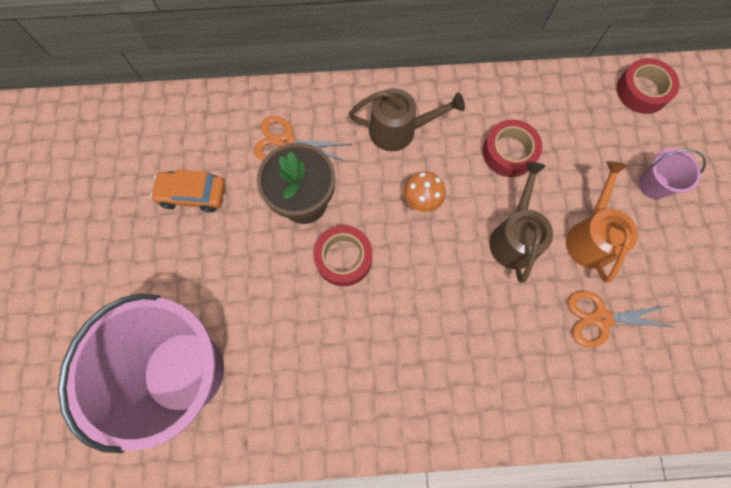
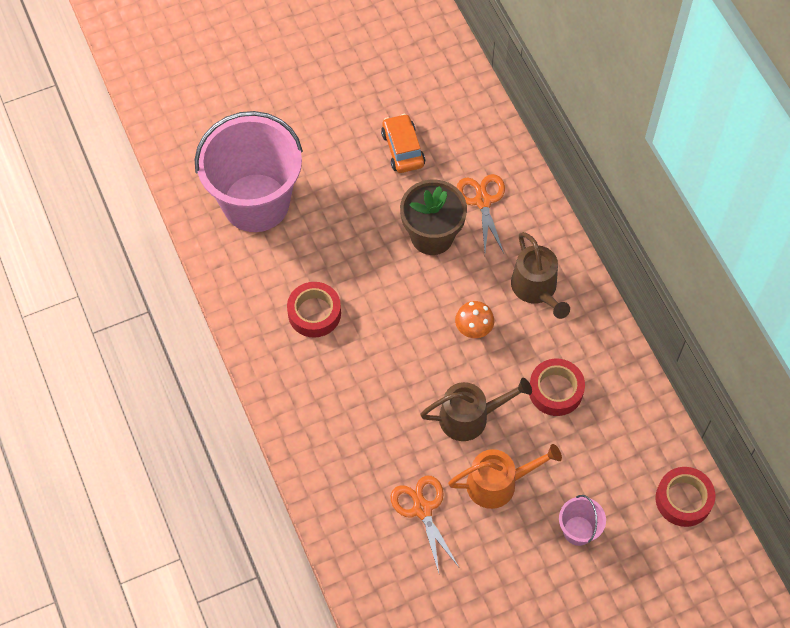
camera: 70 degrees right, 10 degrees down
(343, 258) = (394, 284): red tape -> red tape (314, 313)

